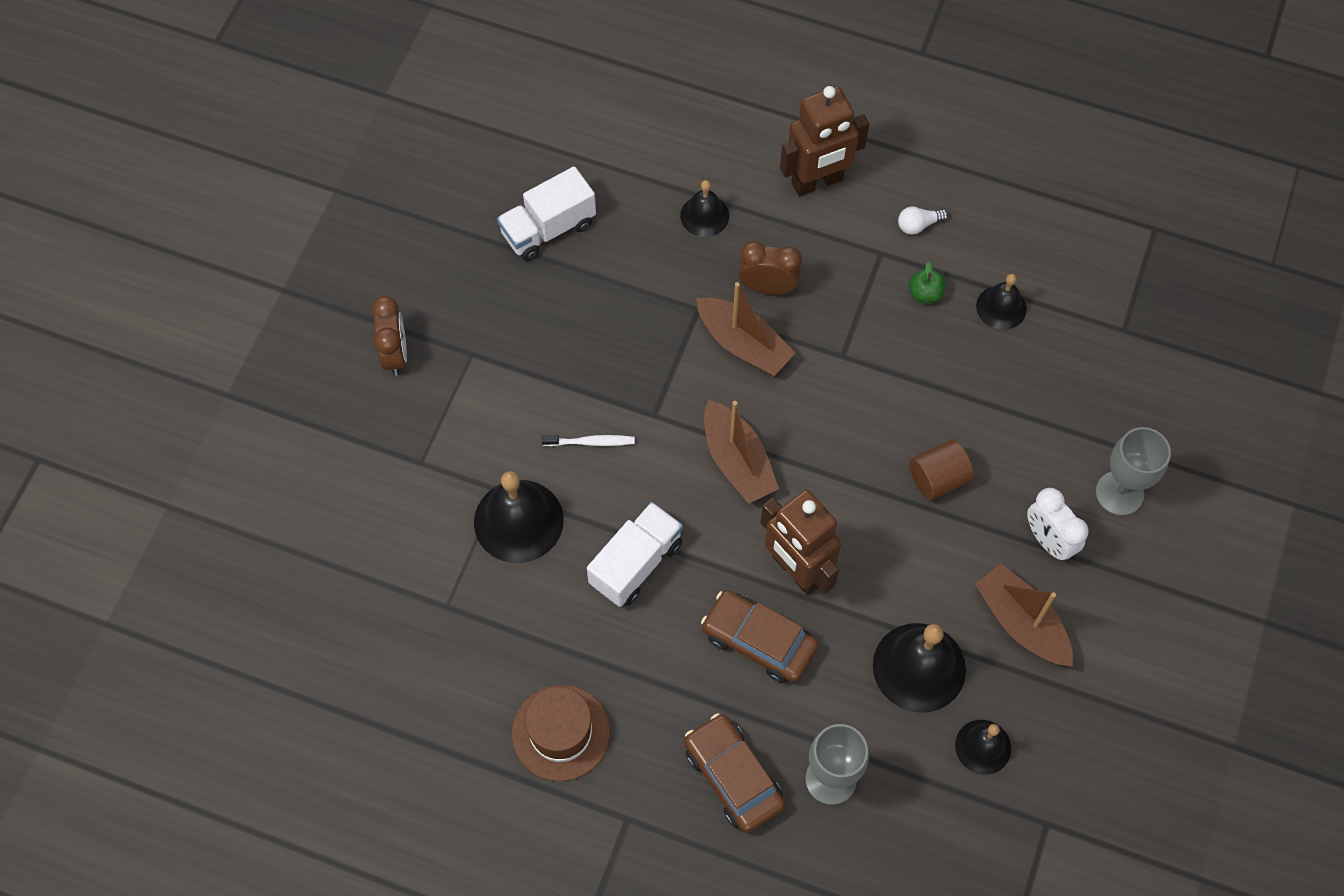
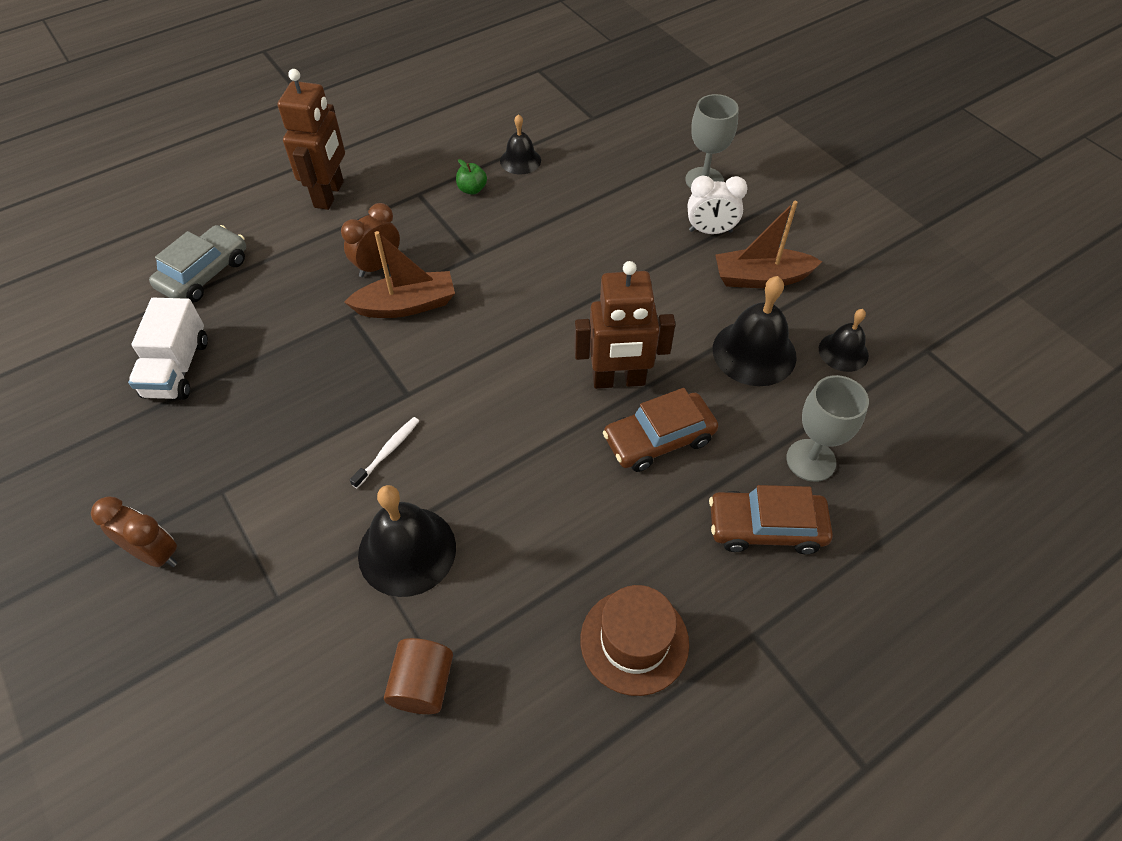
camera: 55 degrees left, 10 degrees down
(636, 563) = (523, 484): white truck -> none
(651, 164) = (204, 273): none -> grey car
(704, 215) = (281, 268): black bell -> none
(737, 461) = (496, 364): brown boat -> none
(918, 225) = (419, 165): white light bulb -> none
(938, 479) = (615, 260): brown cylinder -> brown cylinder (422, 685)

